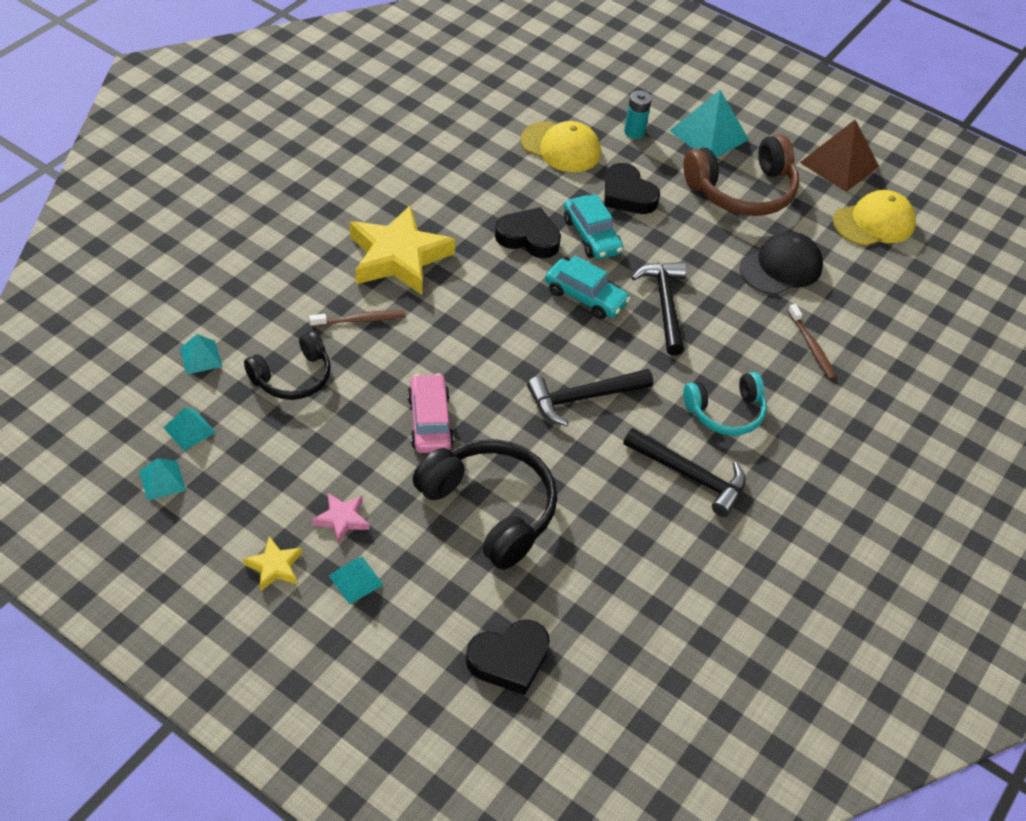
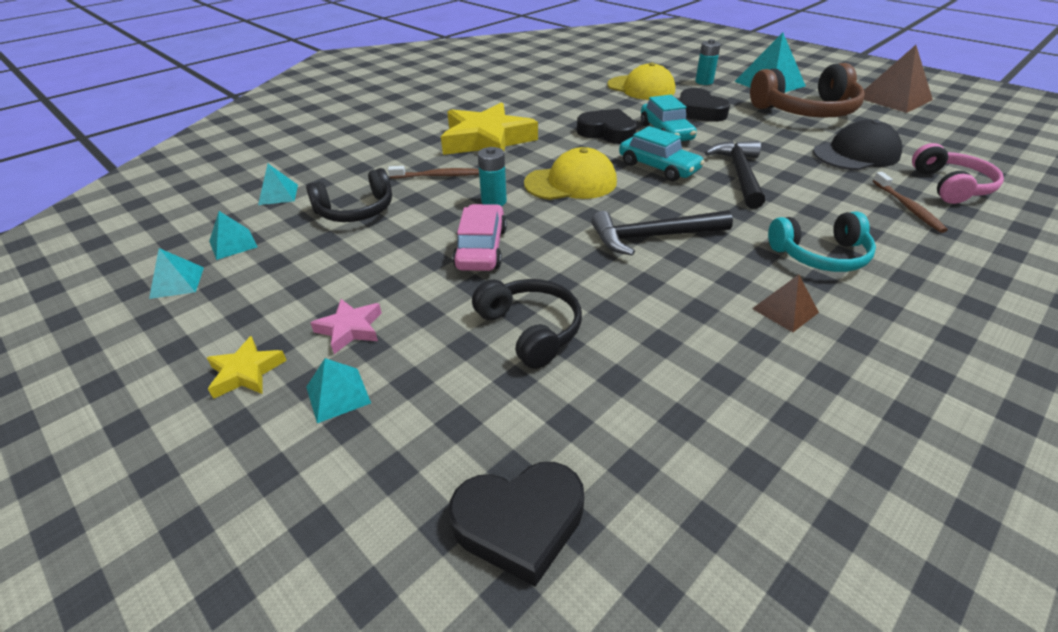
camera: 15 degrees right, 10 degrees down
(427, 357) = (494, 201): none -> turquoise battery
(490, 509) = (530, 329): black headphones -> black headphones, size x0.63
(690, 475) = (785, 310): black hammer -> brown pyramid
(856, 314) = (950, 186): none -> pink headphones
(874, 223) = (942, 130): yellow cap -> yellow cap (571, 182)

